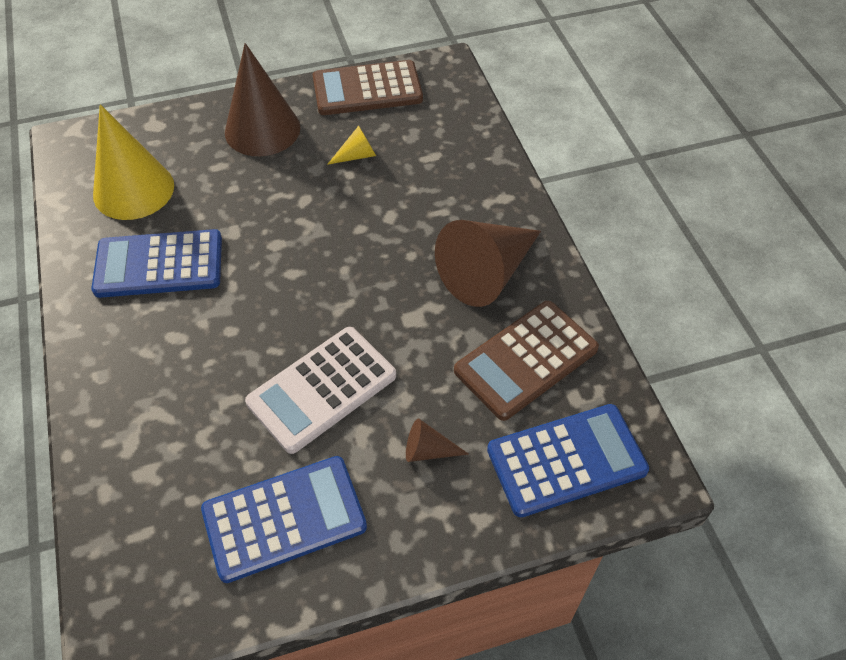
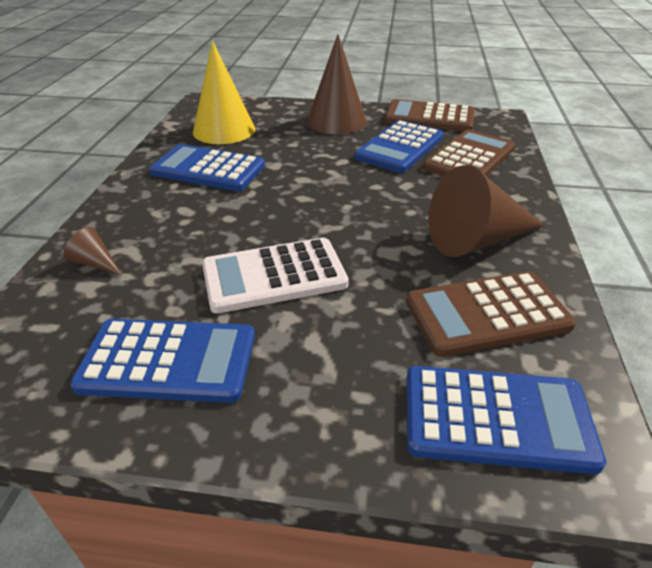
camera: 25 degrees right, 15 degrees down
(357, 155) = (400, 147): yellow cone -> blue calculator
(428, 450) = (343, 355): brown cone -> brown cone (95, 263)
(437, 150) = (469, 158): none -> brown calculator

